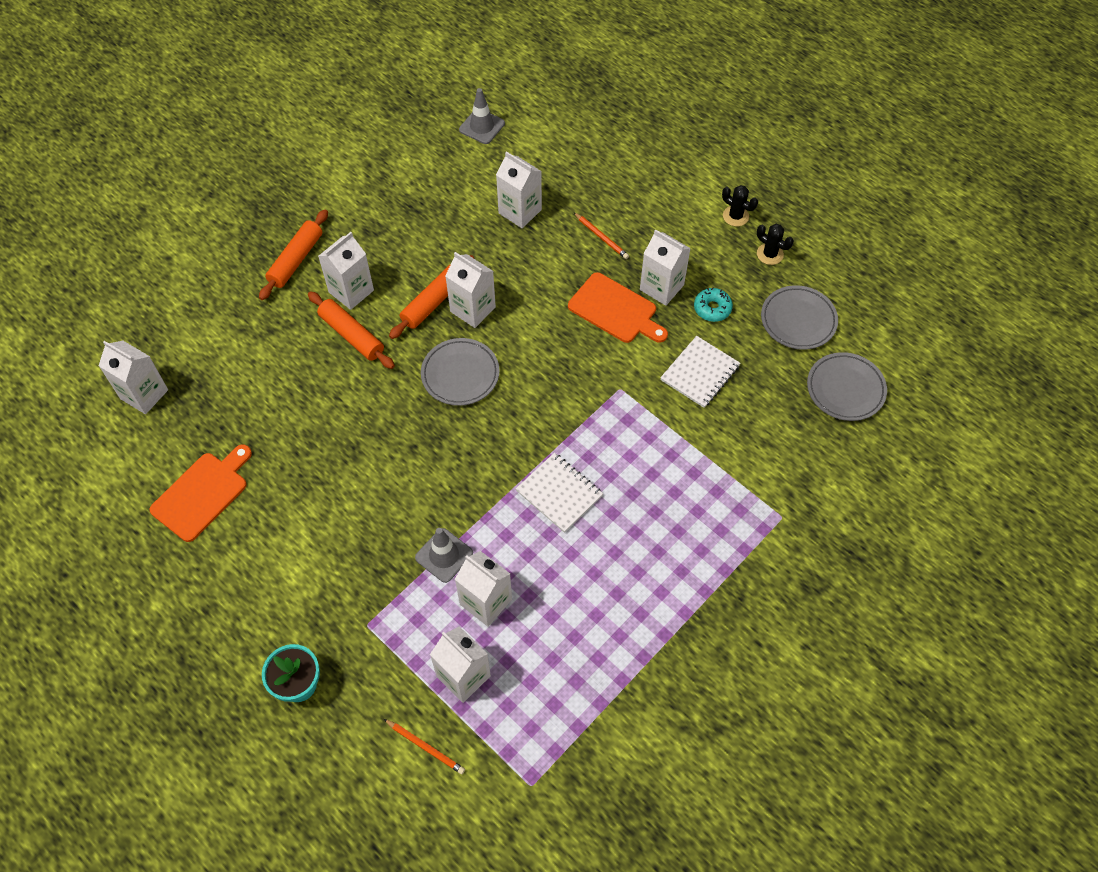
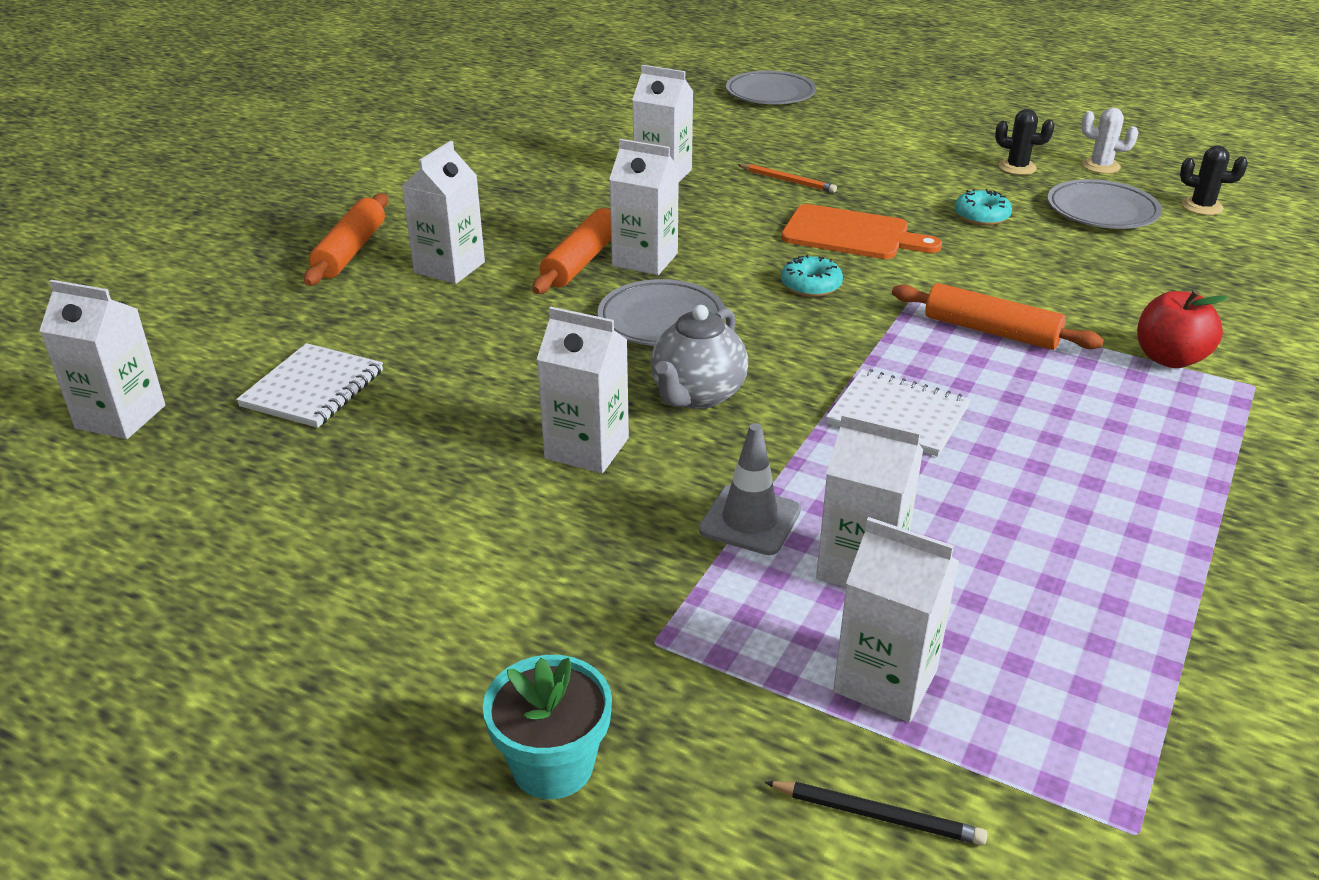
camera: 15 degrees left, 25 degrees down
(202, 493) = (260, 519): orange cutting board -> none
(352, 335) = (468, 307): orange rolling pin -> orange rolling pin (991, 331)
(425, 747) = (877, 815): orange pencil -> black pencil
(455, 449) = (697, 395): none -> grey teapot
(482, 126) = (572, 121): grey traffic cone -> none
(564, 360) = (811, 285): none -> turquoise donut
(661, 287) = (899, 208): white carton -> white carton (587, 448)
(700, 373) = (1012, 270): white notebook -> white notebook (313, 389)
(735, 216) = (949, 146): black cactus -> black cactus (1202, 207)
(746, 481) = (1169, 358): none -> red apple
(831, 265) = (1100, 166): none -> white cactus
(845, 389) = (1219, 257): grey plate -> grey plate (770, 94)

